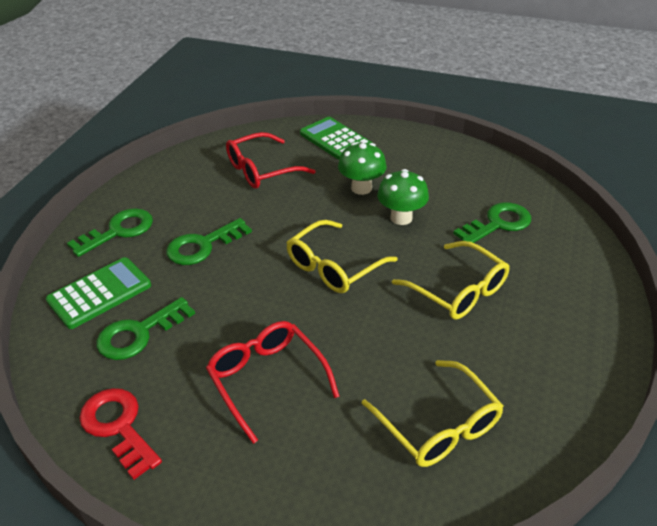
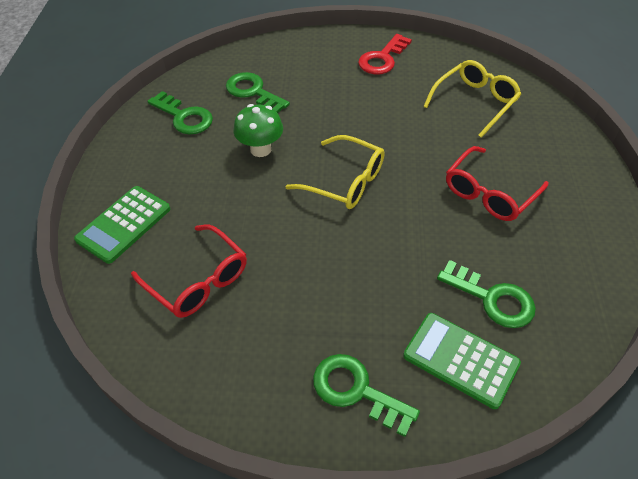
camera: 105 degrees left, 10 degrees up
(118, 426) = (587, 271): red key -> red key (382, 59)
(202, 246) = (352, 292): green key -> green key (184, 117)
(361, 188) = (218, 185): green mushroom -> none
(458, 291) = (345, 106): yellow glasses -> none

